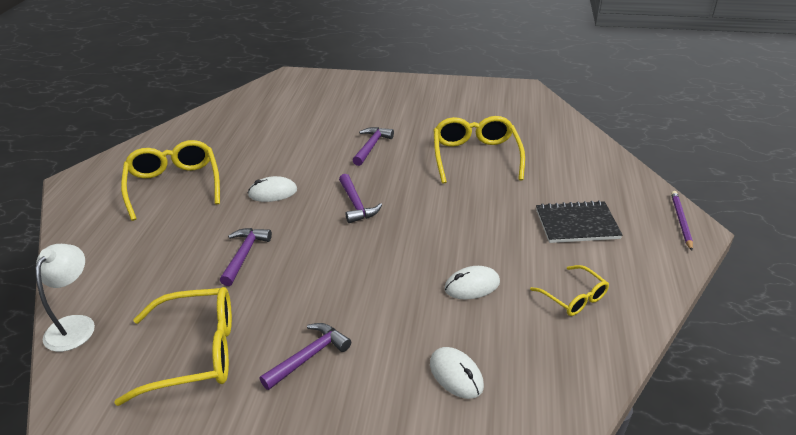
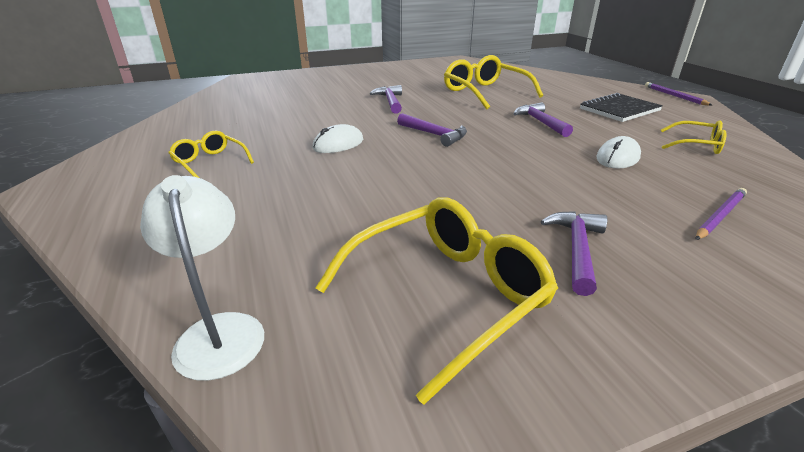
camera: 30 degrees left, 5 degrees down
(174, 185) = (210, 162): yellow glasses -> yellow glasses, size x0.55
(244, 255) = (375, 193): purple hammer -> purple hammer (540, 122)
(456, 375) = (720, 216): white mouse -> purple pencil

